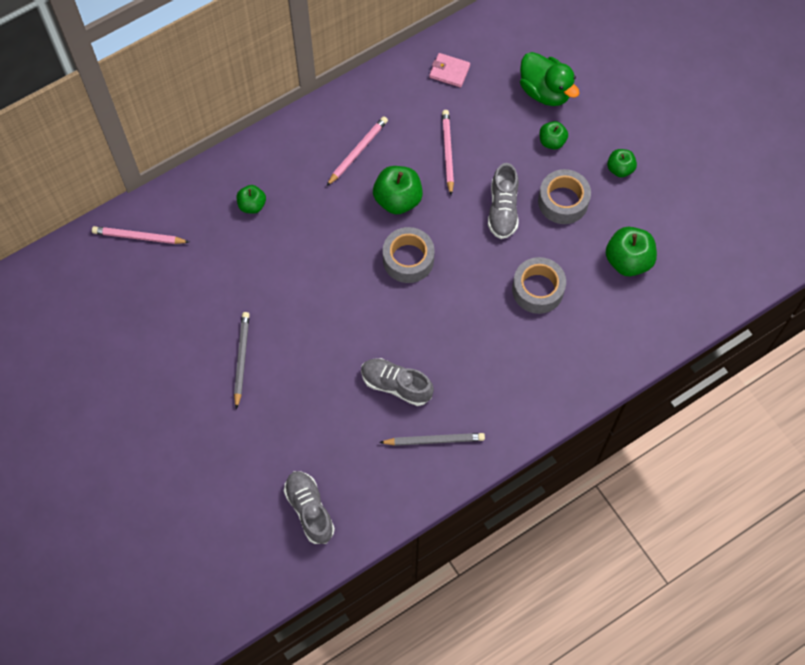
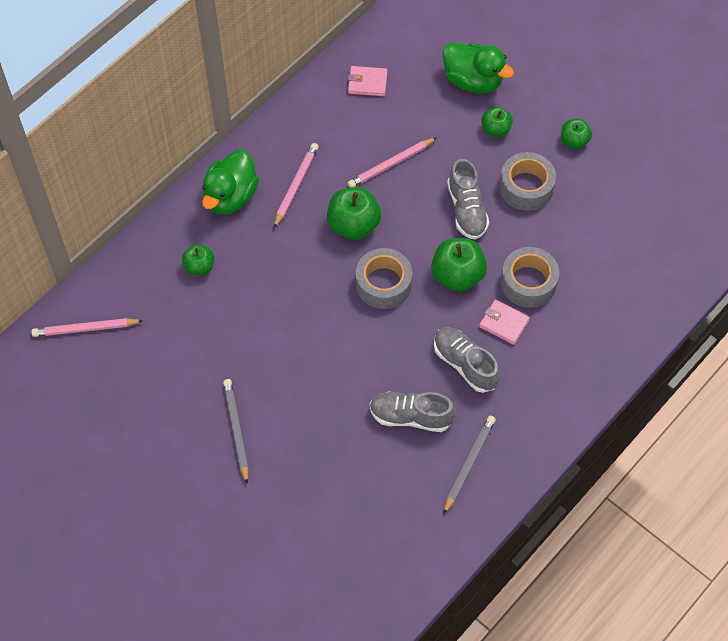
camera: 15 degrees left, 5 degrees down
(297, 148) = (230, 196): none -> green duck
(309, 510) = (358, 571): grey shoe -> grey shoe (465, 364)
(434, 440) = (469, 464): grey pencil -> grey pencil turned 45 degrees counterclockwise
(447, 152) = (391, 164): pink pencil -> pink pencil turned 105 degrees counterclockwise
(504, 321) = (504, 323): none -> pink wallet
(628, 261) = (611, 231): green apple -> green apple (457, 275)

